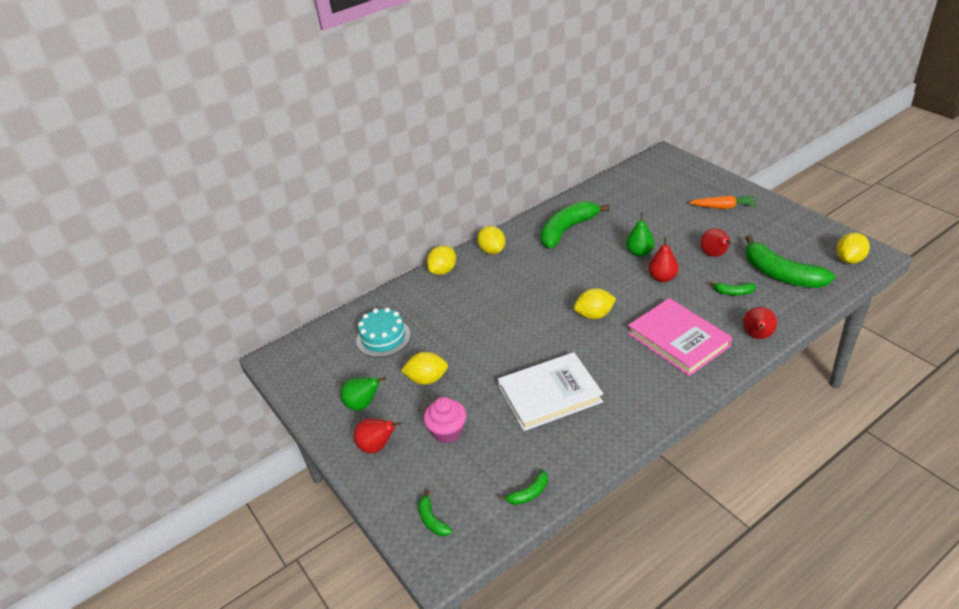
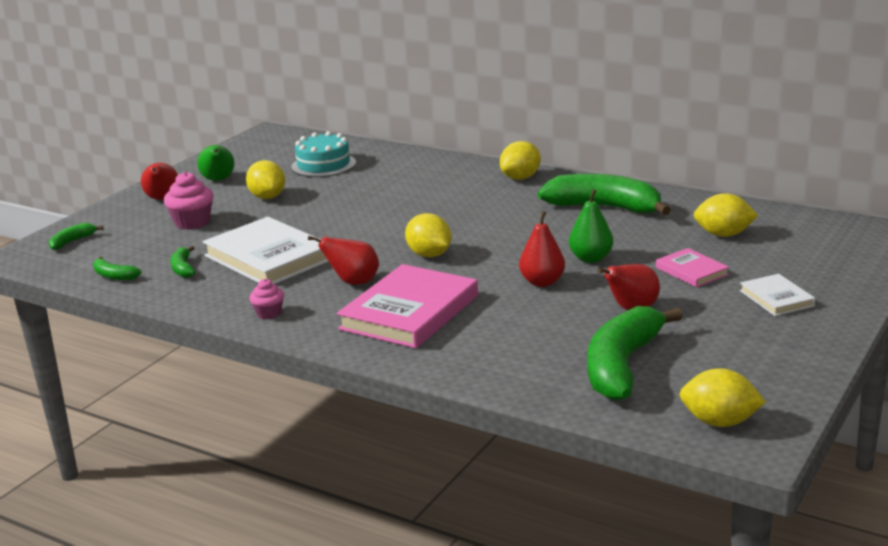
camera: 65 degrees right, 15 degrees down
(443, 271) = (460, 164): yellow lemon -> yellow lemon (723, 235)
(647, 407) = (269, 313): none -> pink cupcake
(676, 223) = (691, 271): none -> pink book
(723, 207) = (776, 298): orange carrot -> white book
(733, 292) = (545, 335): green banana -> green banana (183, 268)
(757, 336) = (450, 365): red pear -> red pear (353, 282)

